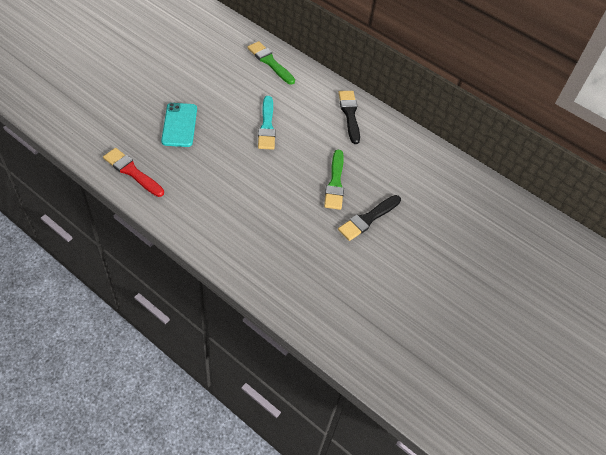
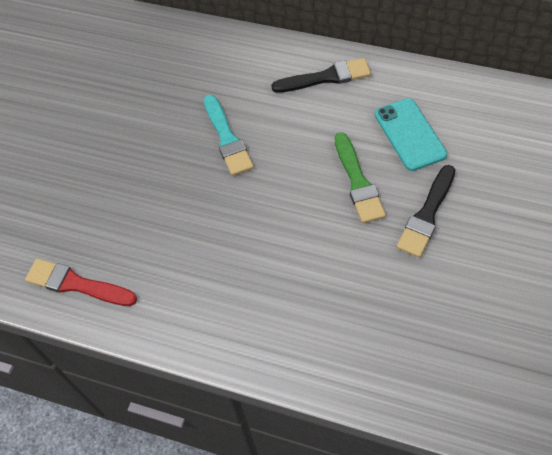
camera: 10 degrees left, 5 degrees up
(179, 125) = (109, 186): turquoise phone -> turquoise phone (409, 134)
(270, 62) = (185, 47): green brush -> none
(349, 114) = (326, 77): black brush -> black brush turned 105 degrees clockwise

